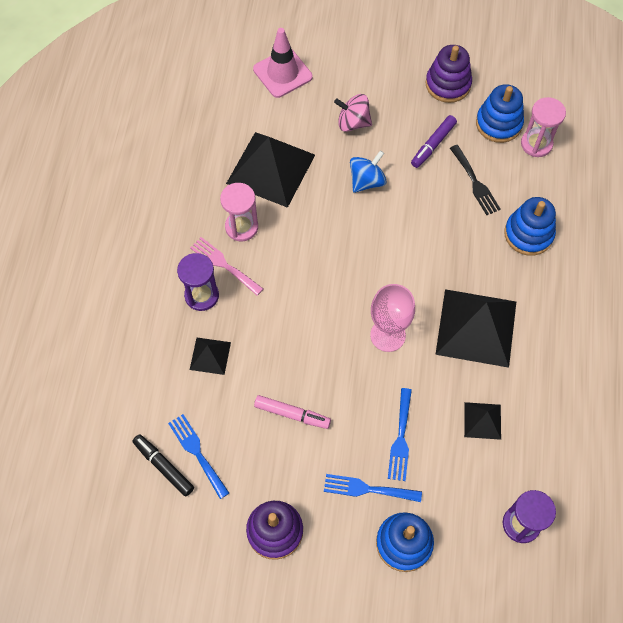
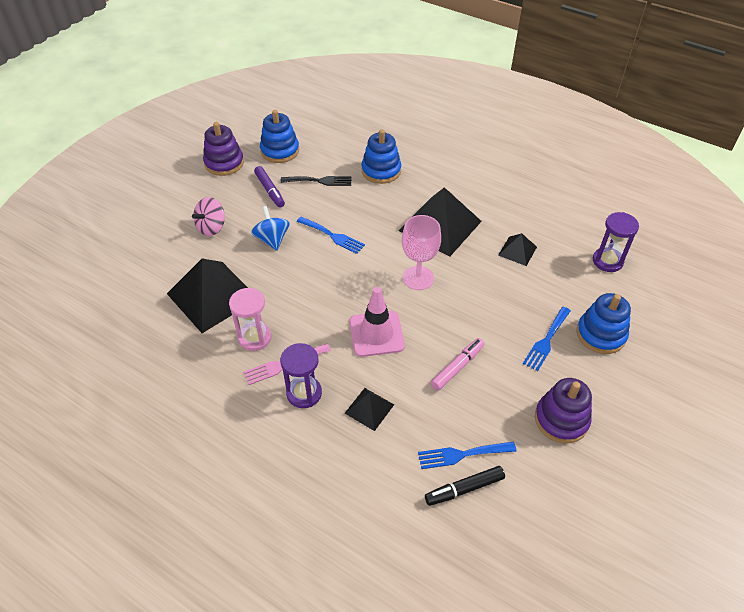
camera: 65 degrees left, 15 degrees down
(282, 73) = (124, 253): pink traffic cone -> pink traffic cone (376, 334)
(400, 438) = (511, 303): blue fork -> blue fork (333, 236)
(536, 144) = (311, 140): pink hourglass -> none

